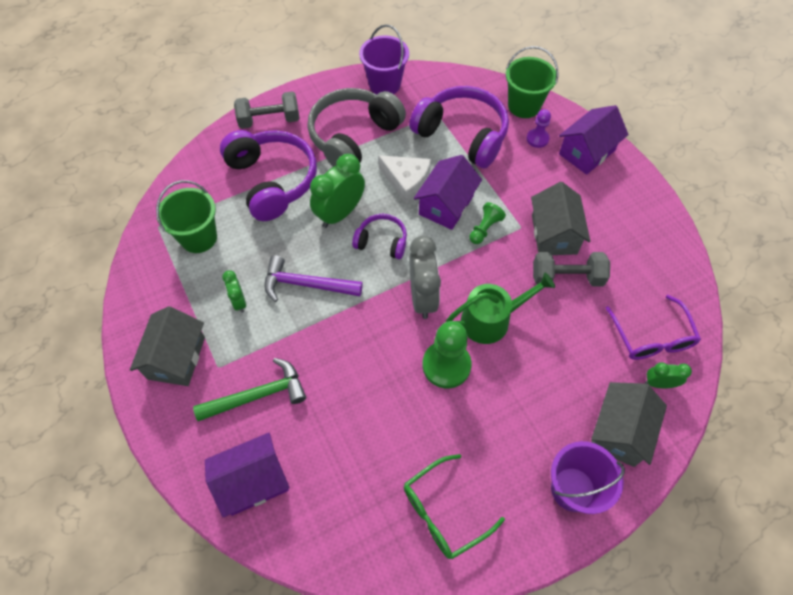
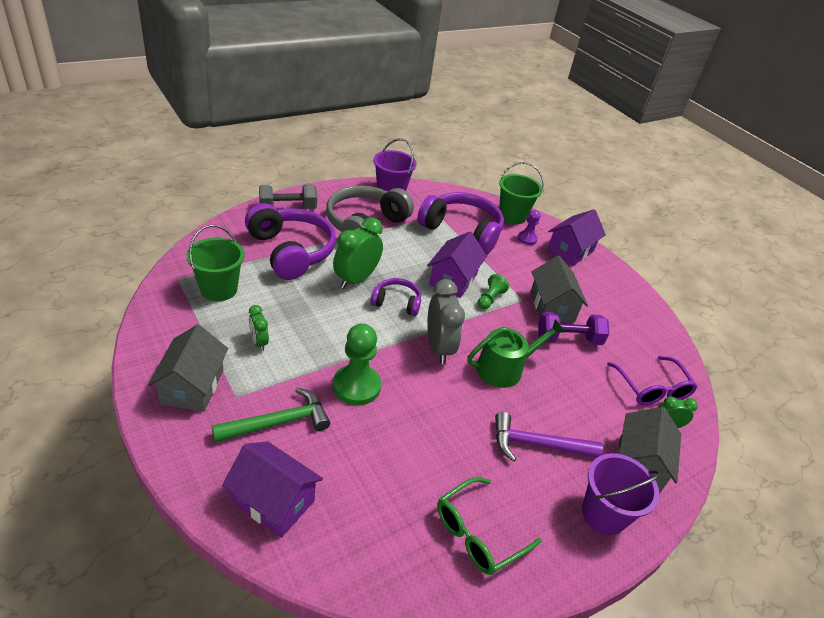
camera: 10 degrees left, 20 degrees down
(253, 481) = (273, 501): purple house -> purple house turned 60 degrees clockwise
(306, 284) = (326, 332): purple hammer -> purple hammer (537, 445)
(406, 181) = (416, 260): white cheese -> none
(446, 365) = (467, 403): green pawn -> green pawn (356, 386)
(566, 277) = (568, 339): grey dumbbell -> purple dumbbell

